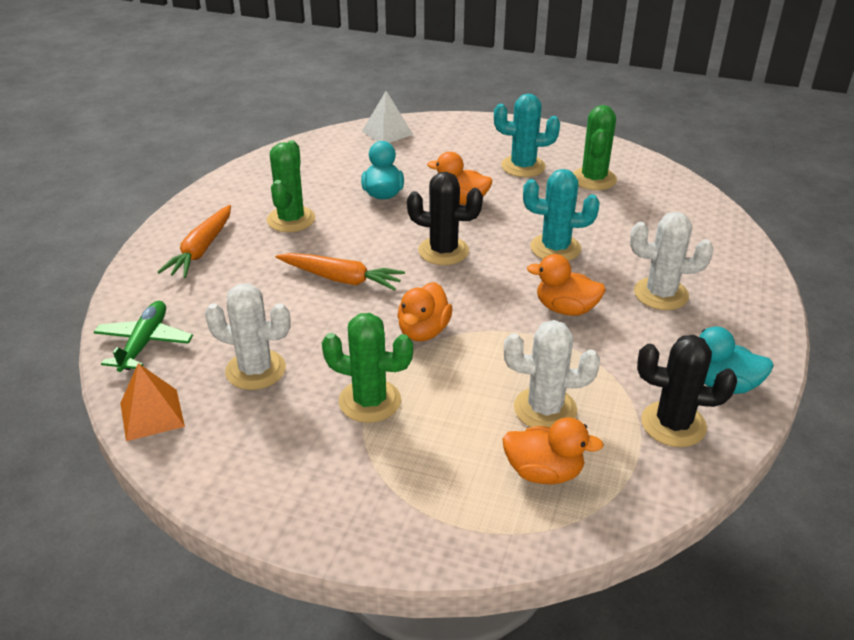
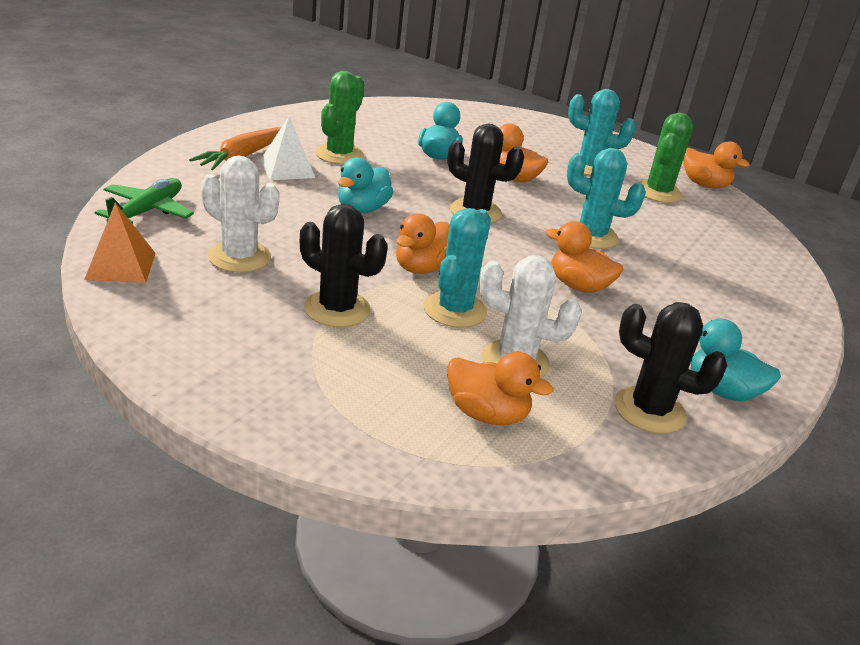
camera: 10 degrees right, 5 degrees down
(341, 279) = (362, 209): orange carrot -> turquoise duck
(370, 401) = (337, 309): green cactus -> black cactus
(387, 132) = (467, 113): white pyramid -> white pyramid (287, 169)
(471, 369) = (454, 310): none -> turquoise cactus
(630, 158) = (704, 185): none -> orange duck
(661, 294) = (686, 298): white cactus -> none

